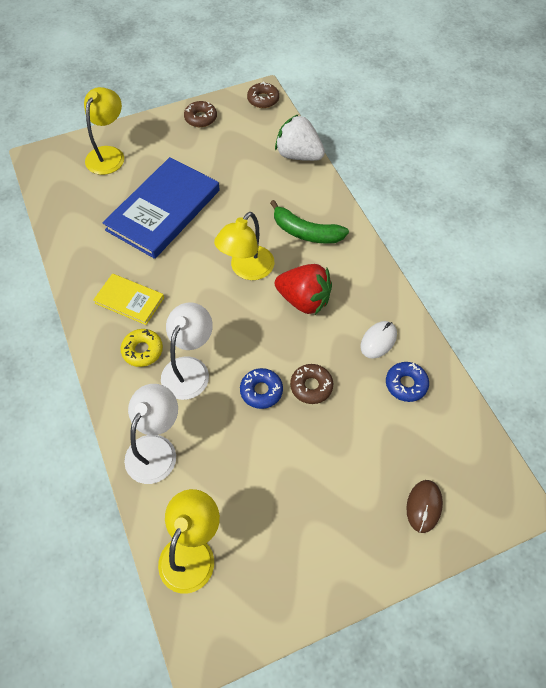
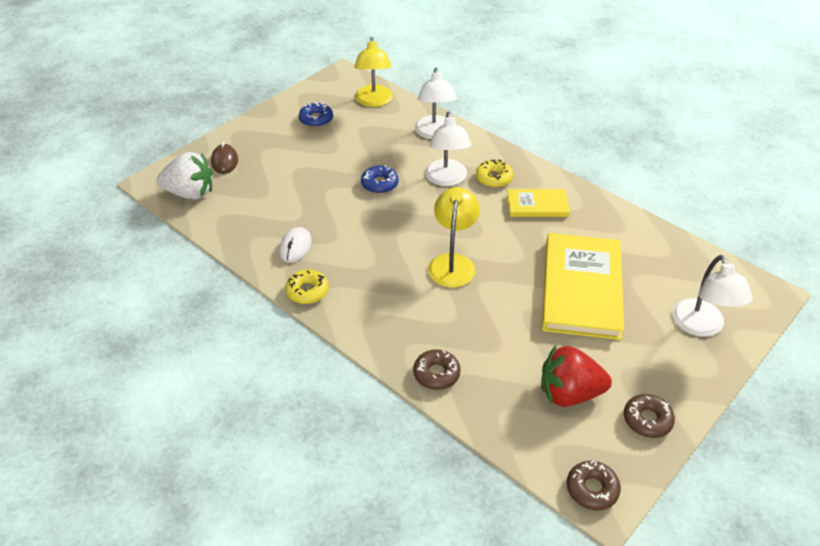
camera: 155 degrees right, 15 degrees down
(109, 154) = (701, 326): yellow lamp -> white lamp
(163, 210) = (581, 288): blue book -> yellow book
(298, 155) = (482, 413): white strawberry -> white strawberry (190, 193)
(304, 300) = (381, 256): red strawberry -> red strawberry (569, 393)
(306, 232) = (416, 319): green banana -> none
(311, 386) = (340, 198): brown donut -> brown donut (436, 374)
(383, 289) = (307, 291): none -> yellow donut
(406, 384) = (259, 224): blue donut -> blue donut (316, 119)

